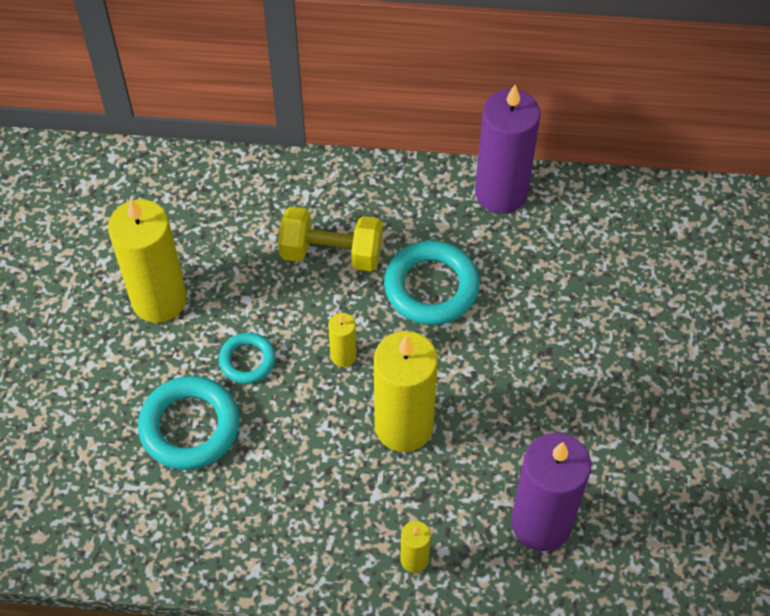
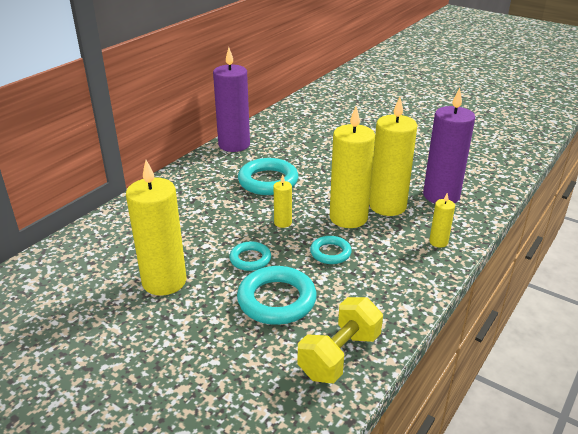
camera: 60 degrees left, 25 degrees down
(311, 440) = (330, 253): none -> turquoise ring
(331, 253) = (209, 204): yellow dumbbell -> yellow dumbbell (339, 355)
(465, 462) = (387, 206): none -> yellow candle

